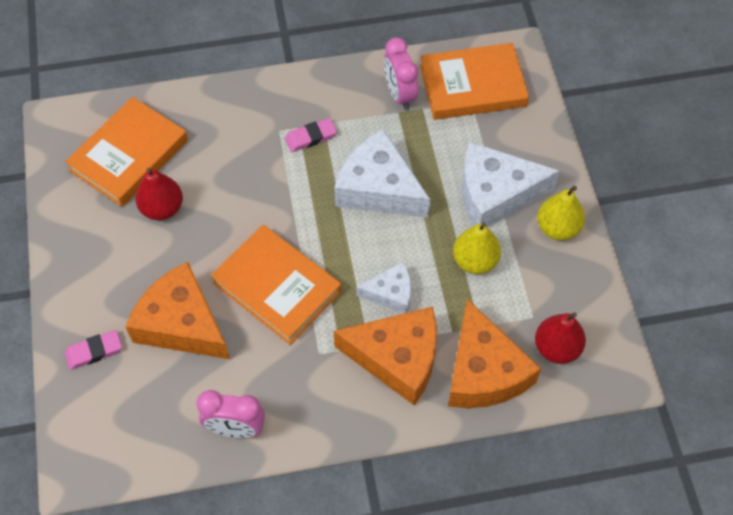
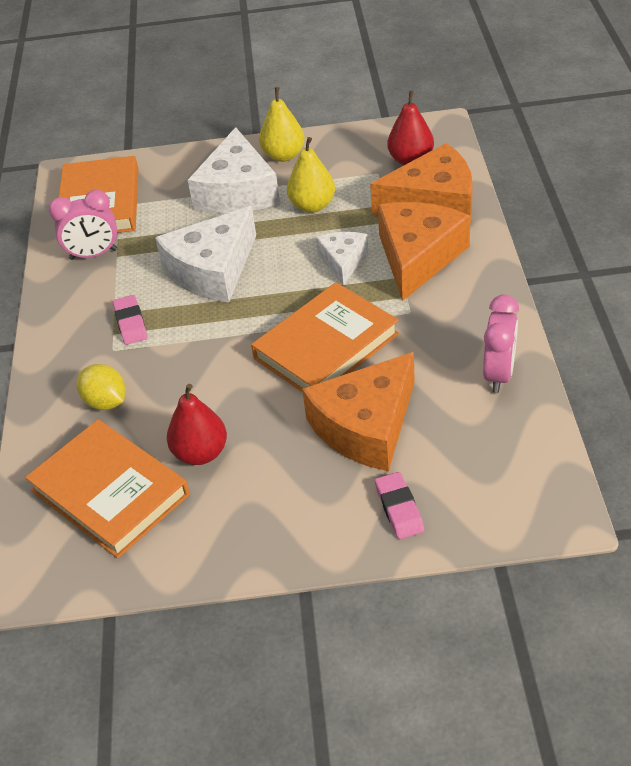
camera: 80 degrees left, 15 degrees down
(220, 136) = (106, 402): none -> yellow lemon

